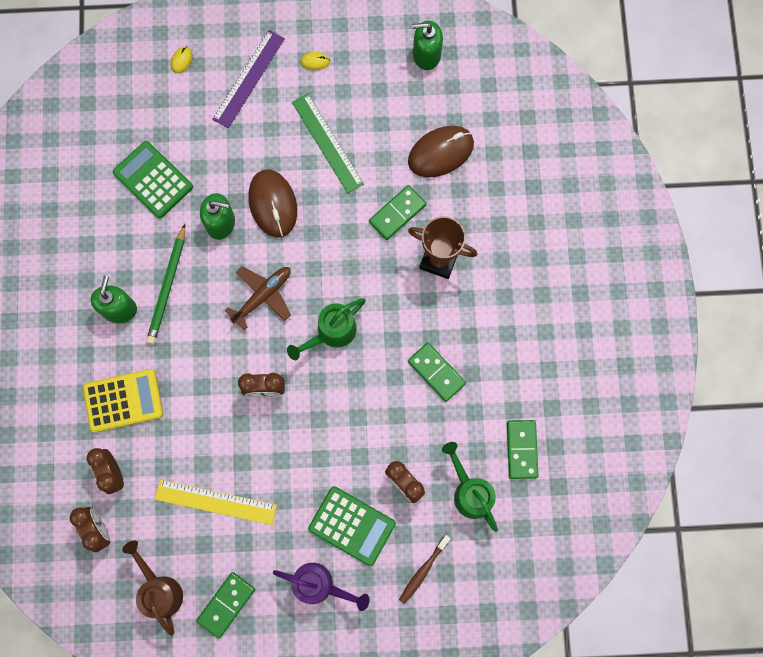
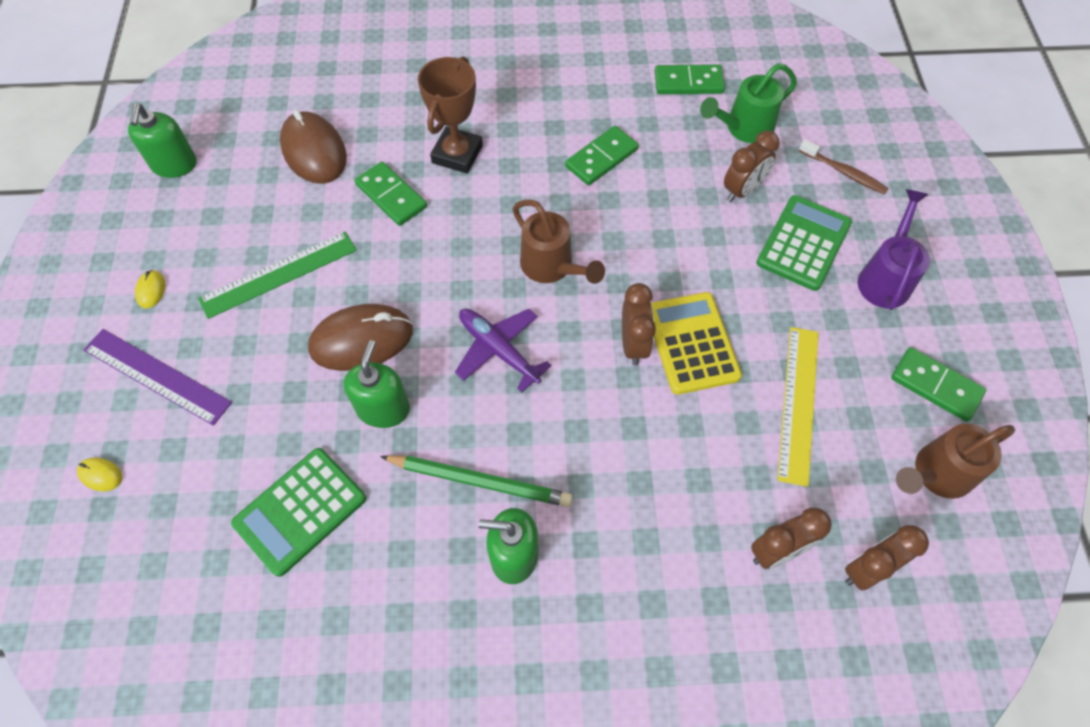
camera: 90 degrees left, 15 degrees down
(123, 401) = (662, 540): yellow calculator -> yellow calculator (692, 343)
(262, 296) = (499, 350): brown plane -> purple plane
(331, 332) = (551, 267): green watering can -> brown watering can

